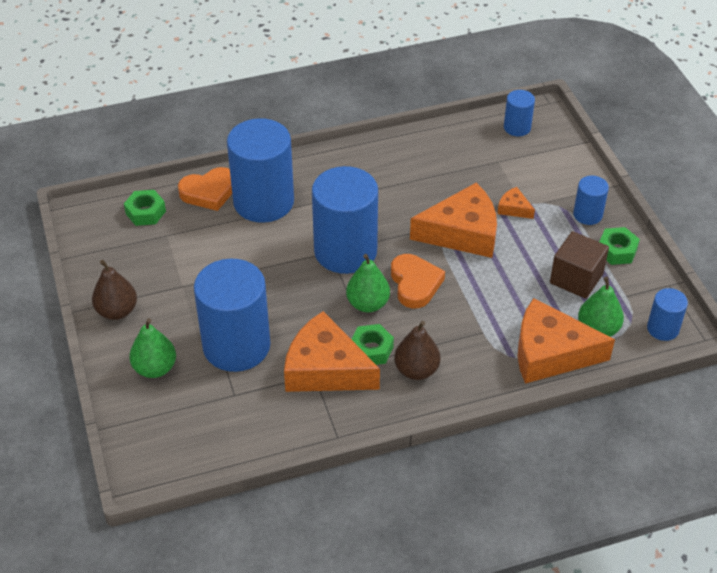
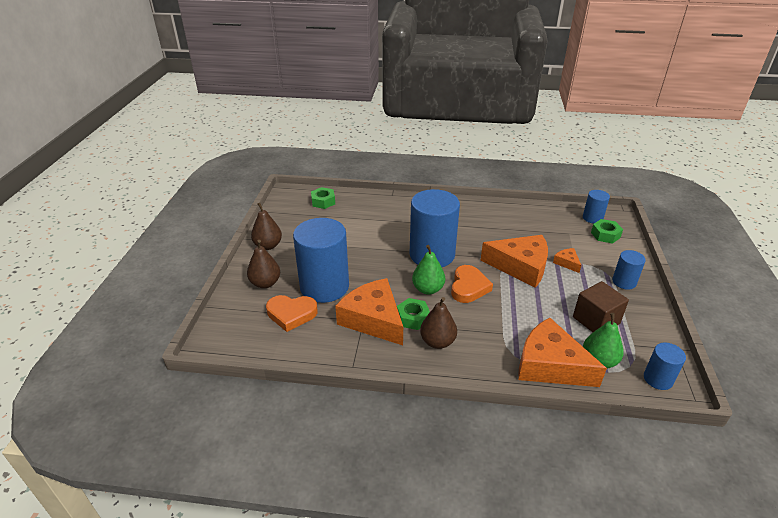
camera: 25 degrees right, 10 degrees down
(155, 368) = (265, 283): green pear -> brown pear
(209, 192) = (367, 201): orange heart -> orange heart (291, 314)
(263, 202) = (396, 214): blue cylinder -> none
(617, 251) = (638, 312): green nut -> green nut (605, 235)

